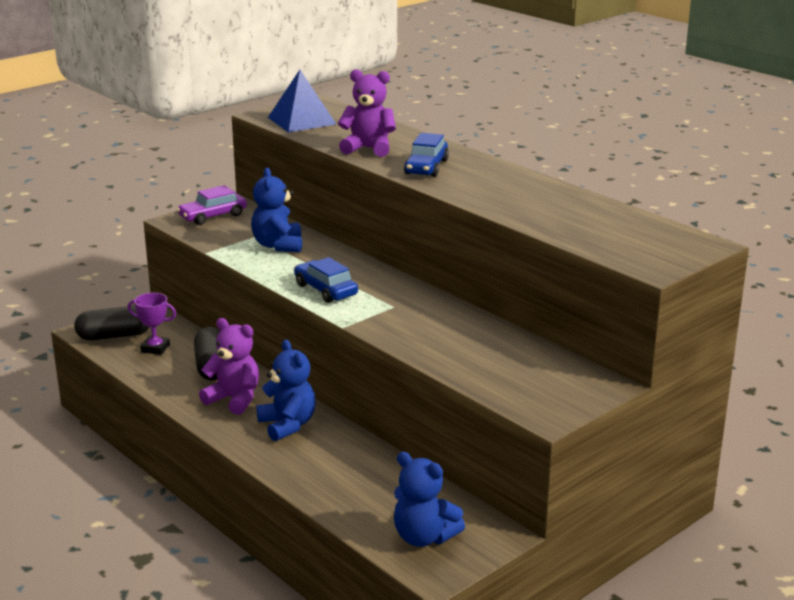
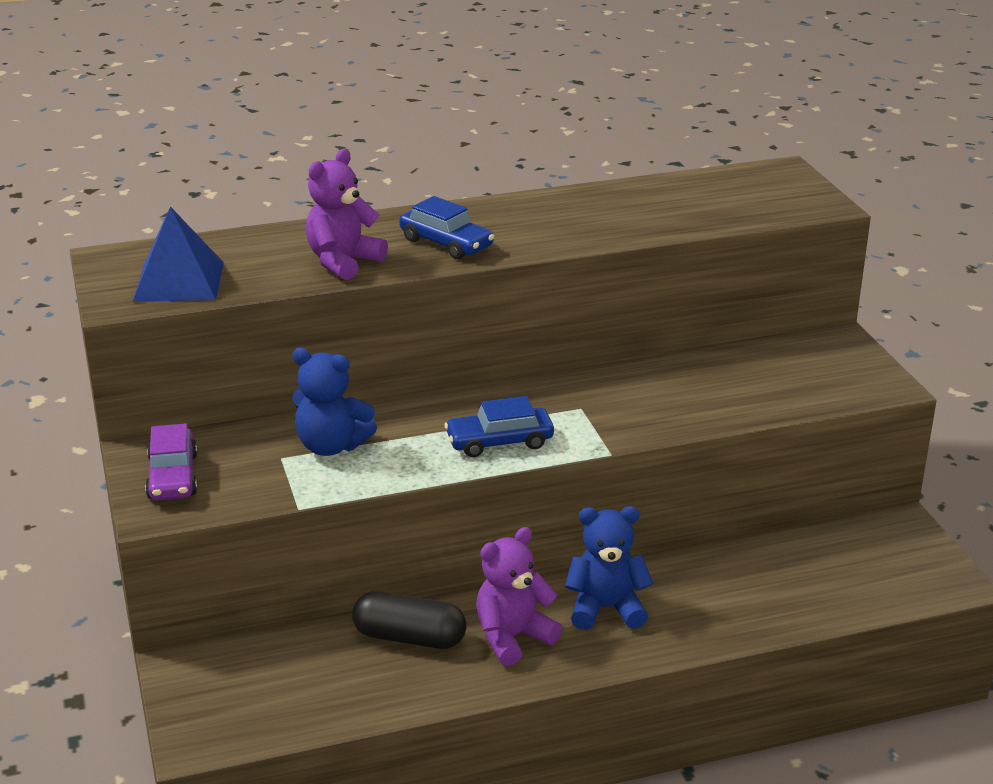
camera: 65 degrees left, 5 degrees up
(114, 336) = (238, 713): black capsule -> none
(155, 348) = (313, 679): purple trophy -> none
(424, 537) = (888, 572): blue teddy bear -> none

